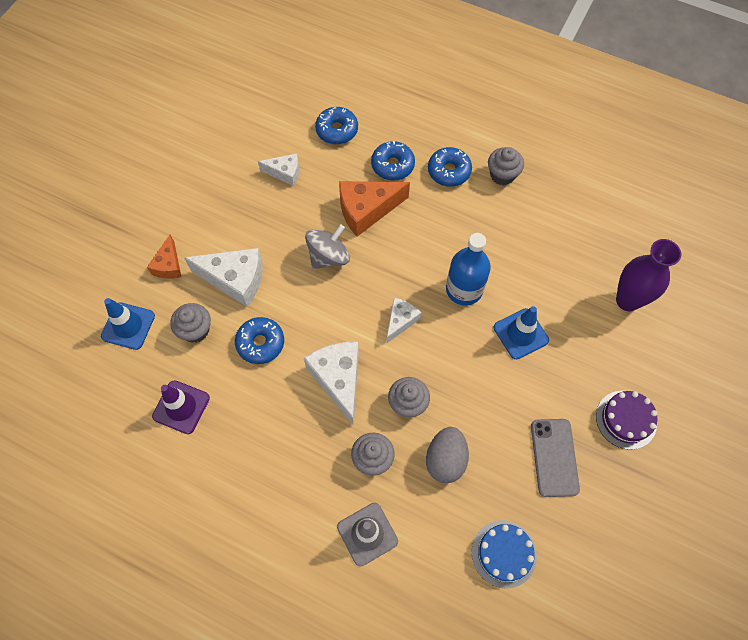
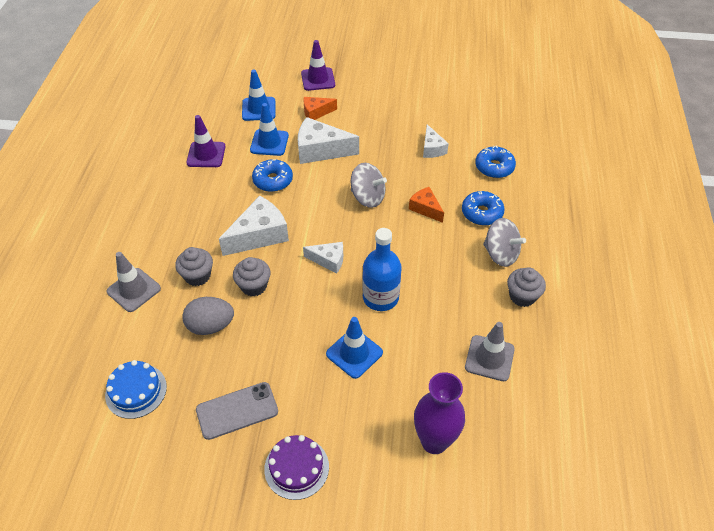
camera: 70 degrees right, 15 degrees down
(109, 245) = (318, 79): none -> purple traffic cone
(195, 330) = (269, 143): grey cupcake -> blue traffic cone
(235, 280) = (320, 150): white cheese -> white cheese turned 105 degrees clockwise
(366, 210) = (425, 208): orange cheese -> orange cheese, size x0.58
(449, 171) = (500, 254): blue donut -> grey spinning top
(559, 227) = (489, 358): none -> grey traffic cone

